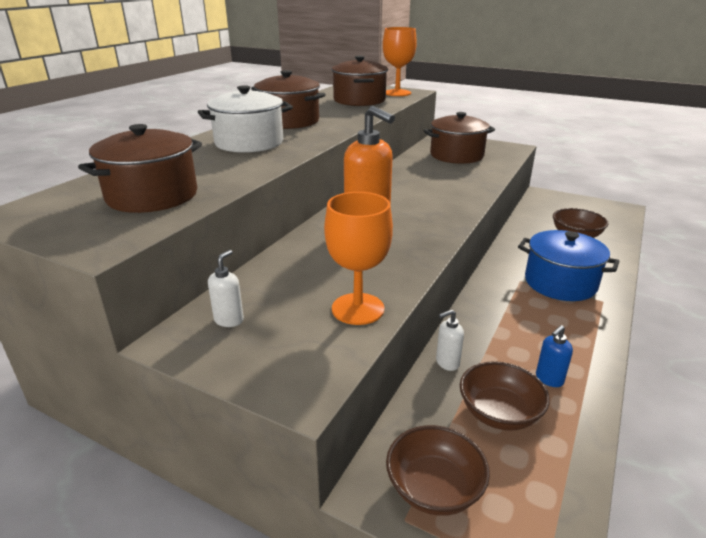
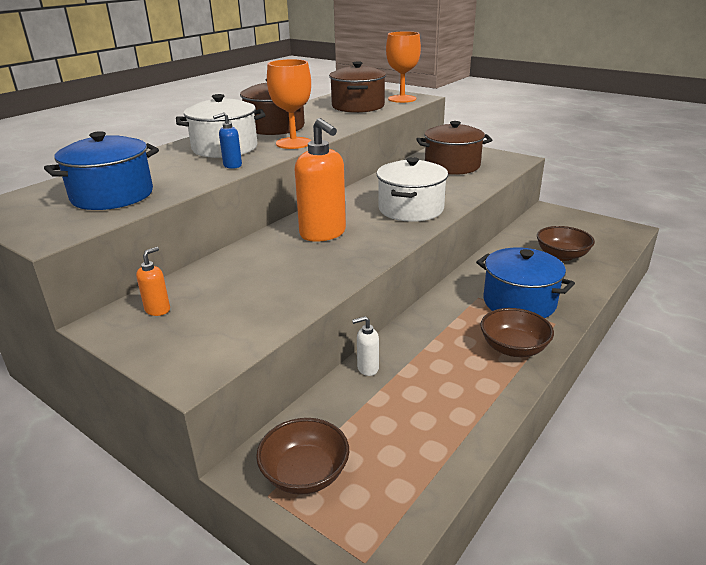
camera: 10 degrees right, 0 degrees up
(152, 196) = (112, 195): brown pot -> blue pot
(229, 320) = (158, 310): white soap dispenser -> orange soap dispenser
(358, 309) = (274, 309): orange goblet -> orange goblet (293, 143)
(441, 198) = (411, 209): none -> white pot
(499, 413) = (395, 417): brown bowl -> brown bowl (513, 348)
(549, 379) = (459, 392): blue soap dispenser -> blue soap dispenser (232, 165)

